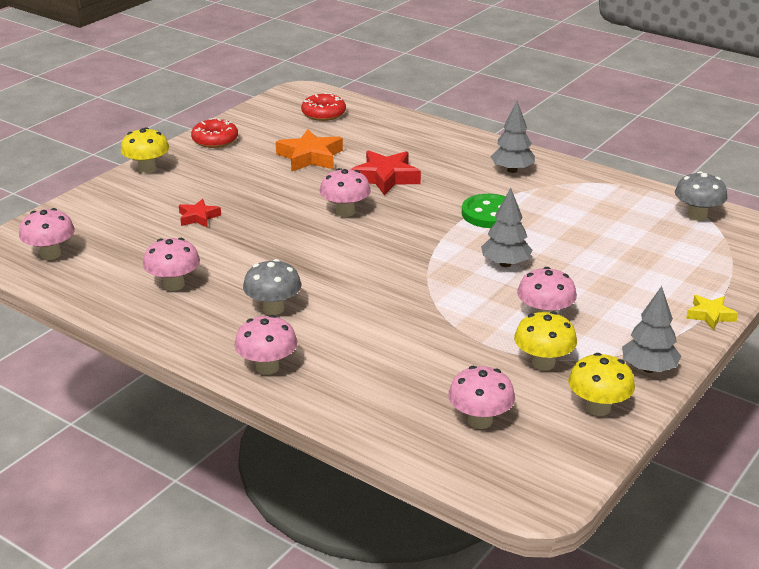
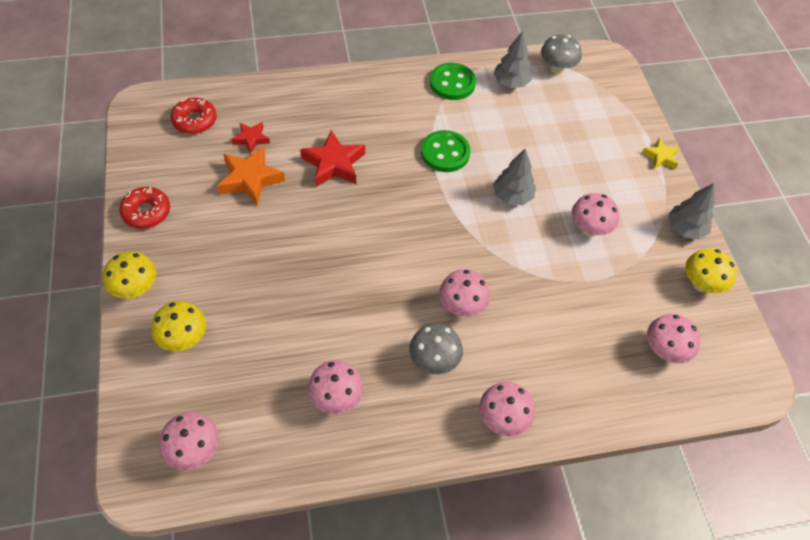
camera: 50 degrees left, 25 degrees up
(198, 217) = (255, 311): red star -> red star (251, 139)
(345, 212) = (353, 222): pink mushroom -> pink mushroom (462, 306)
(512, 170) = (405, 96): grey tree -> grey tree (511, 83)
(543, 363) = (635, 271): yellow mushroom -> yellow mushroom (184, 339)
(570, 181) = (452, 83): none -> green button

